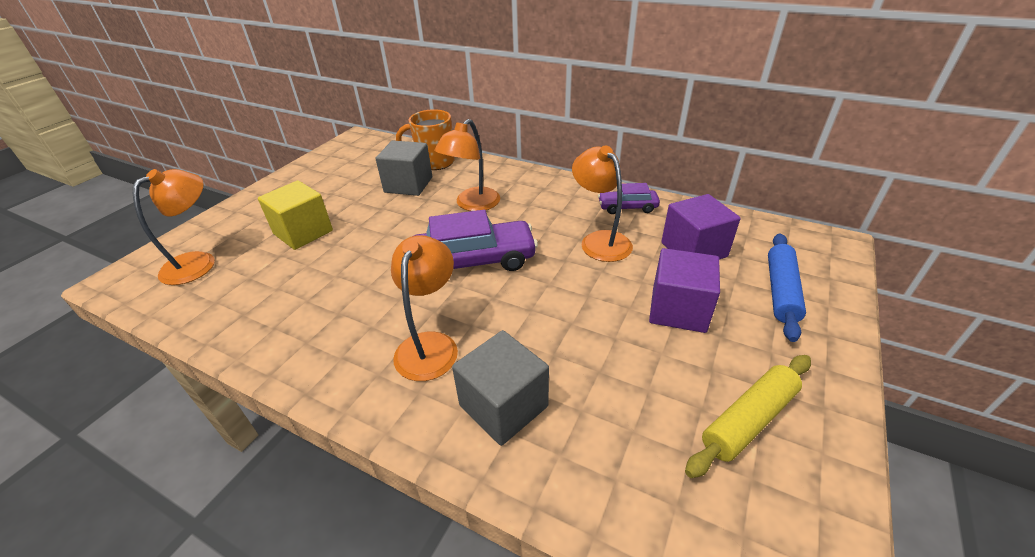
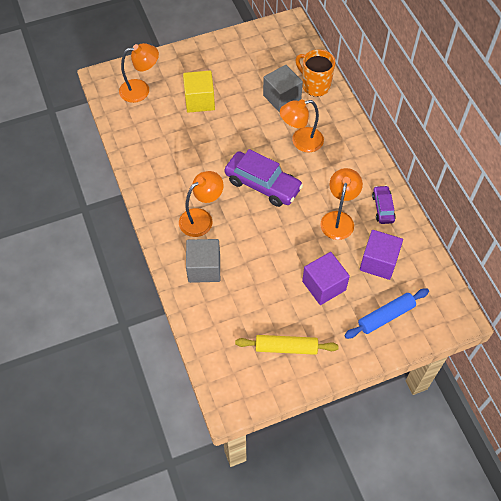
camera: 40 degrees right, 20 degrees up
(627, 207) = (383, 208): purple car -> purple car turned 45 degrees clockwise

